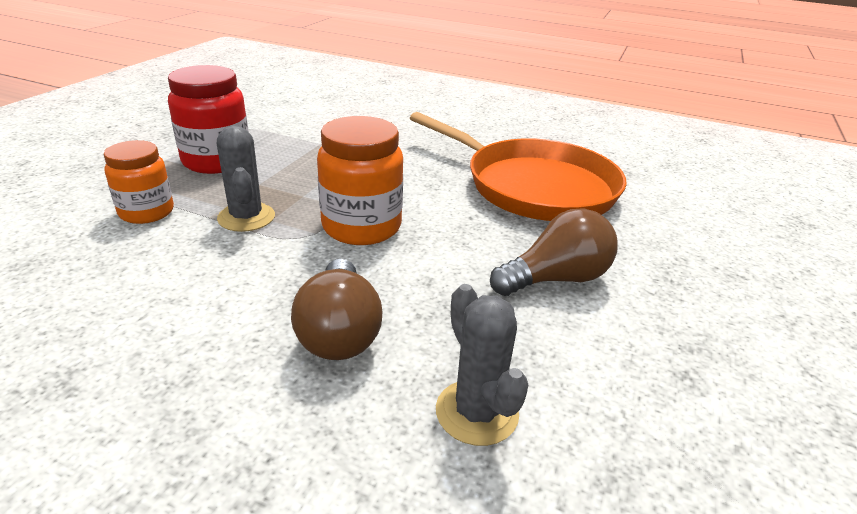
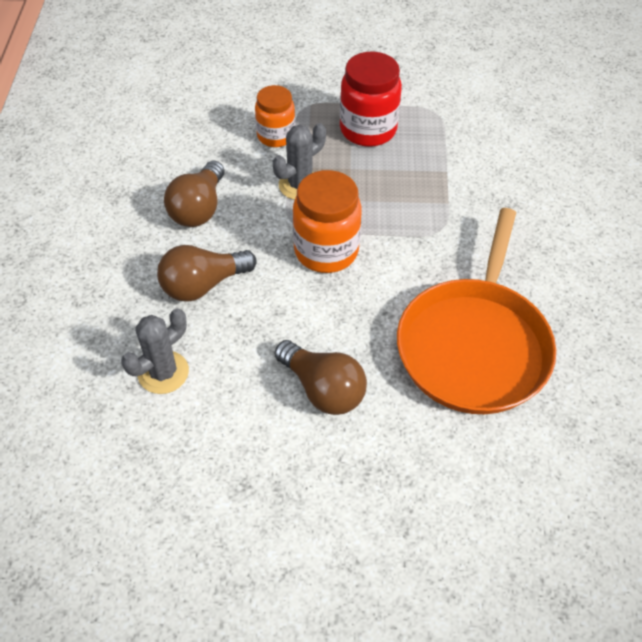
camera: 70 degrees right, 20 degrees up
(195, 301) = (199, 208): none -> brown light bulb

